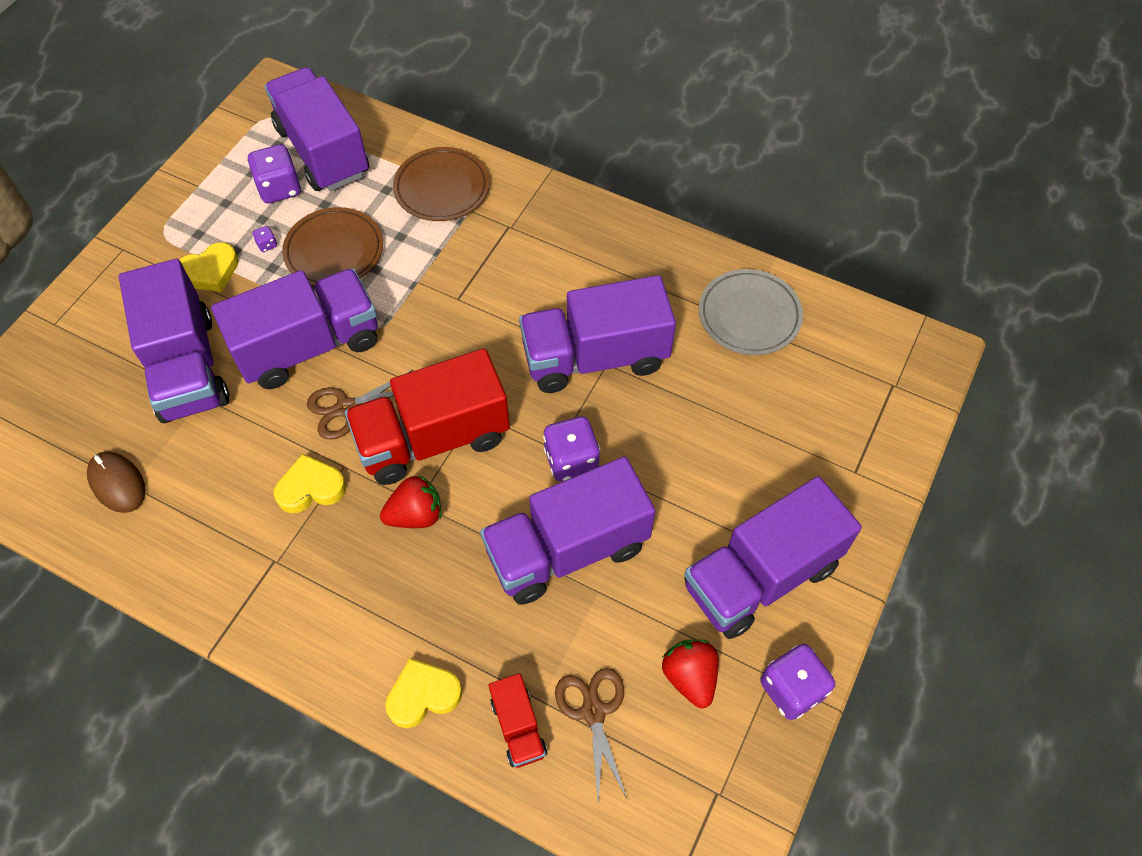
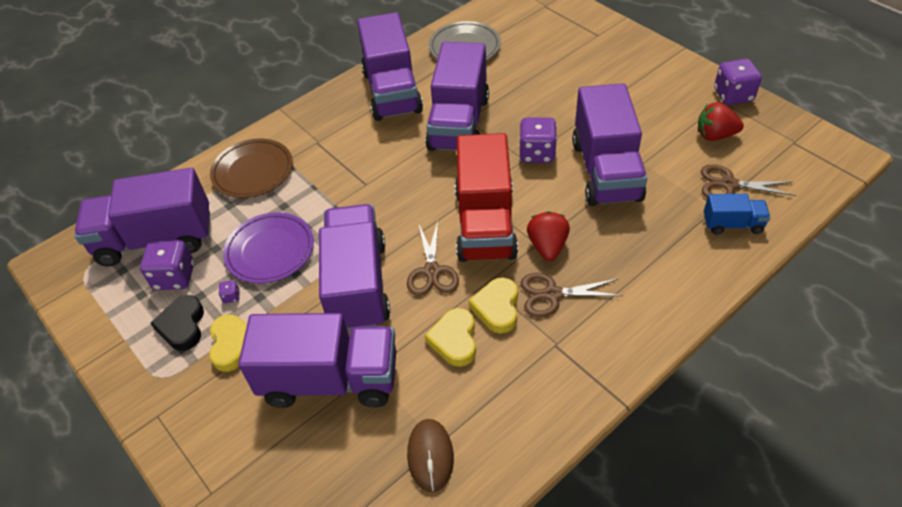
camera: 65 degrees left, 10 degrees down
(117, 483) = (430, 456): brown mouse -> brown mouse turned 75 degrees counterclockwise
(223, 222) = (182, 326): none -> black heart
(334, 251) = (270, 251): brown plate -> purple plate
(344, 539) = (552, 295): none -> brown scissors
(423, 695) = (697, 271): yellow heart -> yellow heart (454, 340)
(518, 727) = (732, 224): red truck -> blue truck
(760, 576) = (655, 89): purple truck -> purple truck (392, 92)

